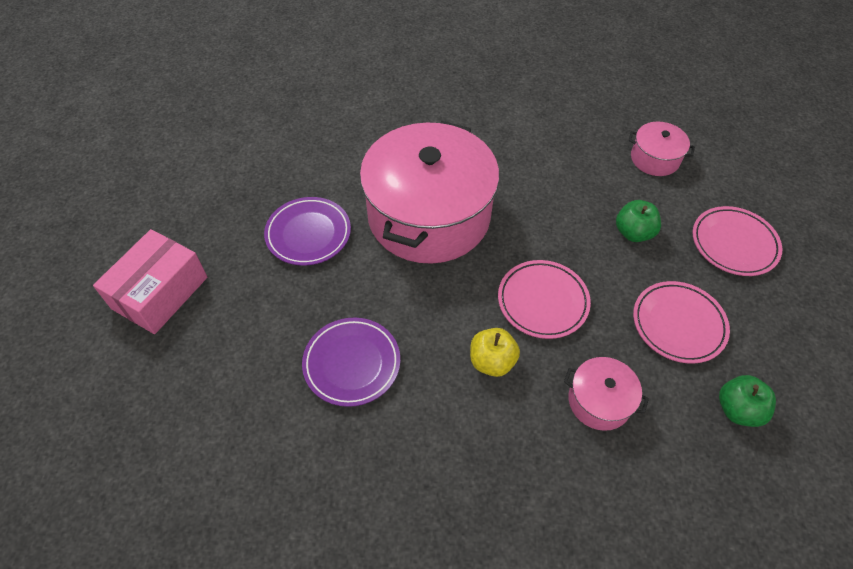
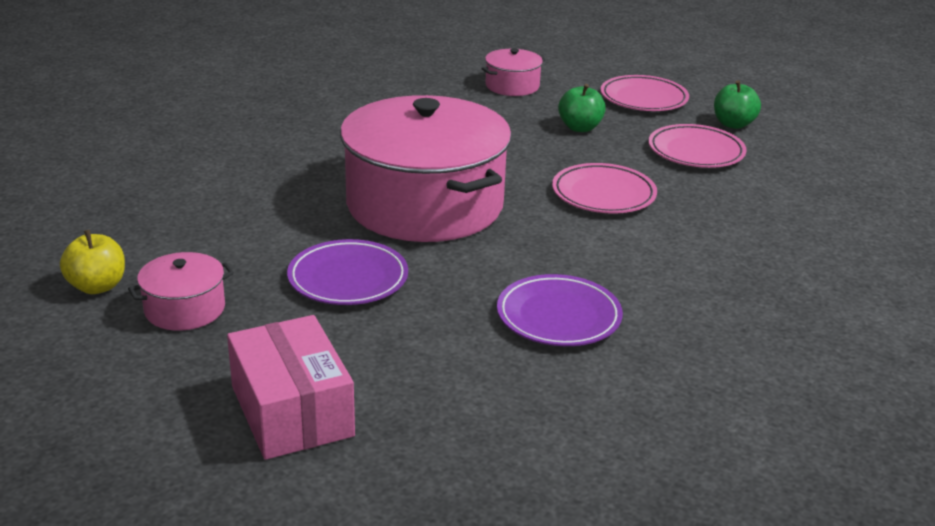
camera: 55 degrees left, 25 degrees down
(492, 361) = (641, 243): yellow apple -> yellow apple (97, 286)
(599, 401) = (735, 214): pink pot -> pink pot (185, 309)
(738, 409) = (799, 166): green apple -> green apple (733, 124)

